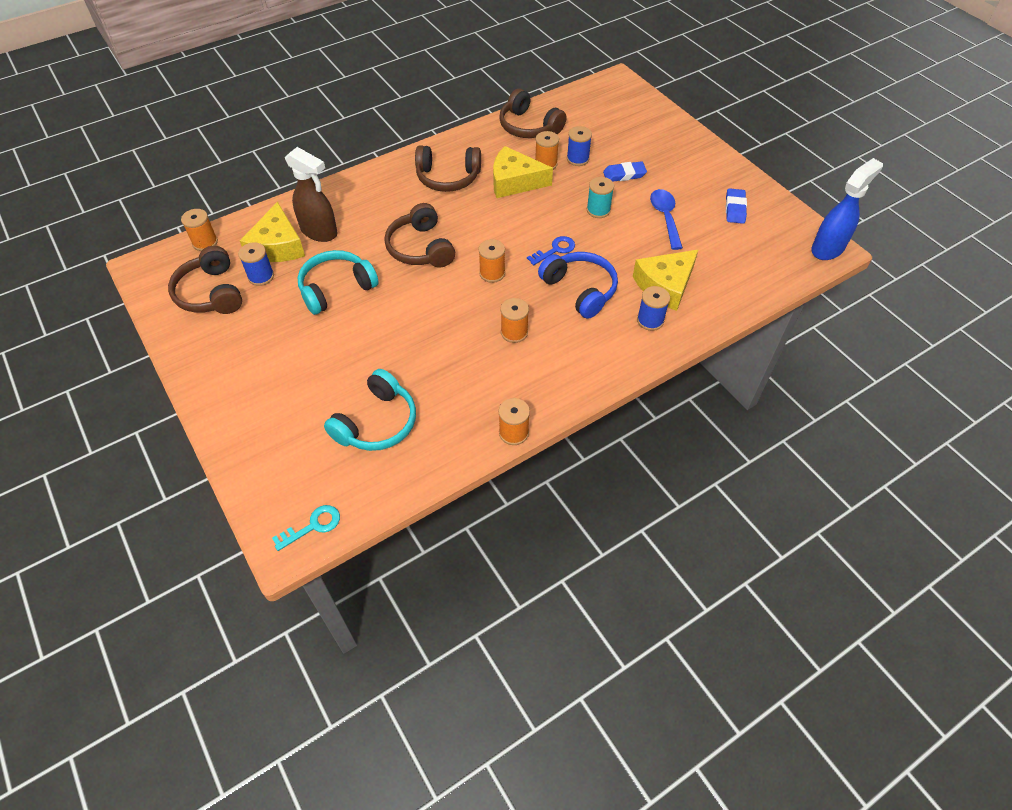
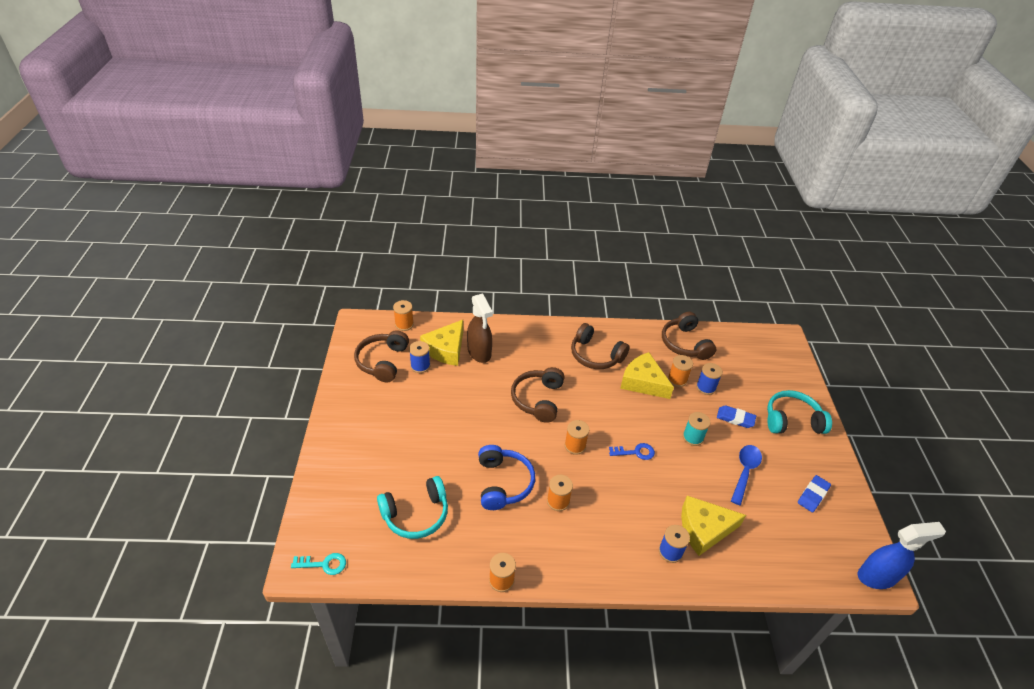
camera: 30 degrees right, 10 degrees down
(336, 289) = (461, 400): turquoise headphones -> turquoise headphones (792, 420)
(580, 290) = (632, 495): blue headphones -> blue headphones (503, 483)

